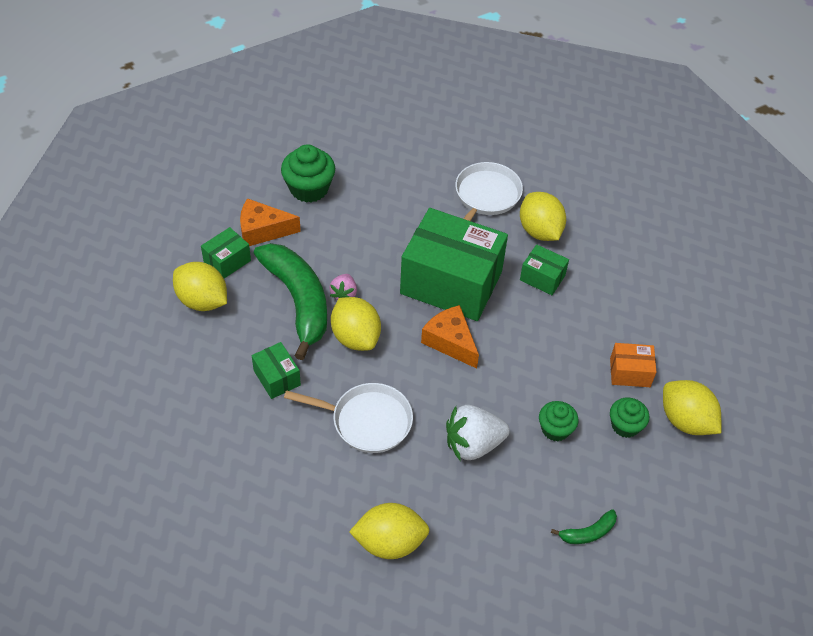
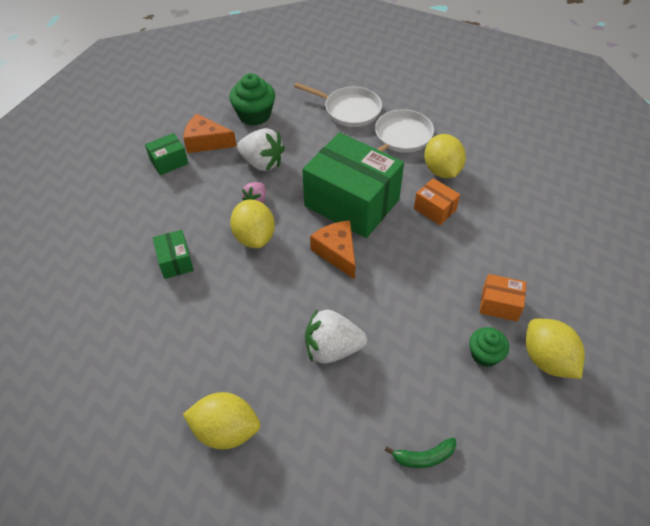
camera: 15 degrees right, 0 degrees up
(202, 301) = (137, 190): yellow lemon -> none
(298, 301) = (215, 200): green banana -> none
(337, 248) = (262, 163): none -> white strawberry
(367, 421) = (241, 311): white pan -> white pan (349, 110)
(542, 278) = (434, 209): green box -> orange box
(555, 429) = (415, 347): green cupcake -> none

